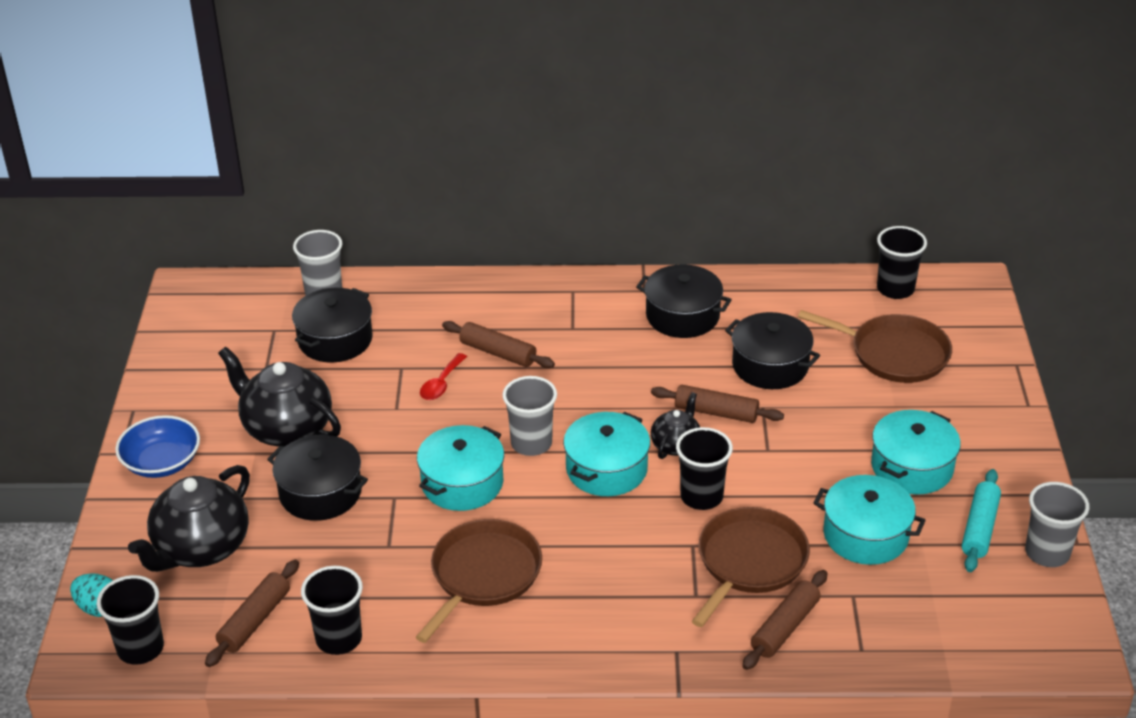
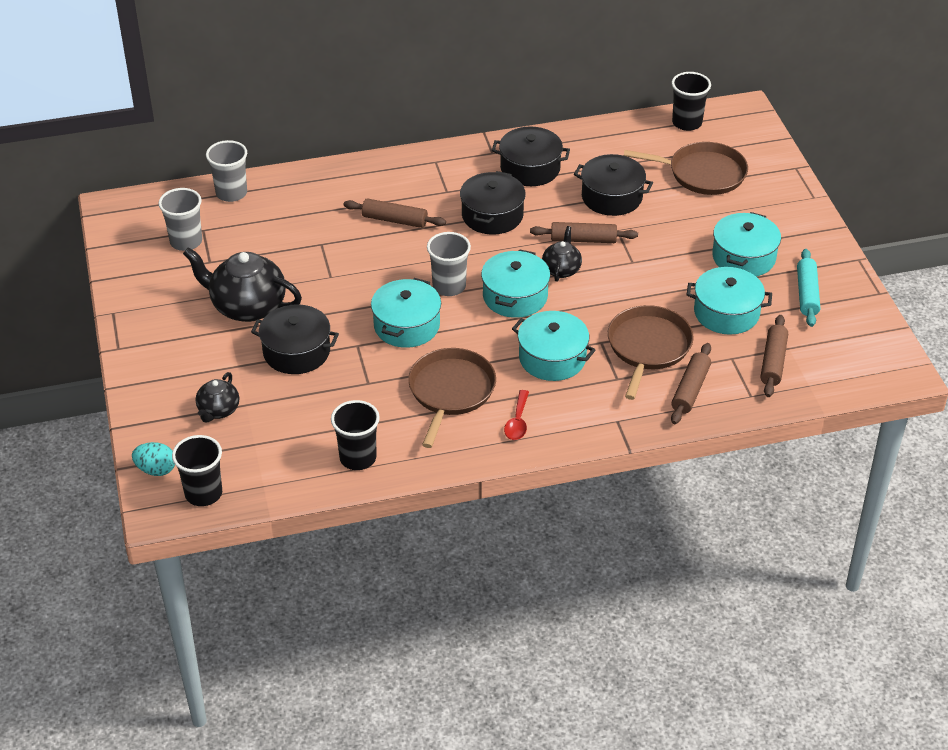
camera: 15 degrees left, 5 degrees up
(162, 462) = (156, 350): blue bowl -> none
(201, 548) = (218, 410): black teapot -> black teapot, size x0.54
(255, 620) = (286, 456): brown rolling pin -> brown rolling pin (773, 362)
(335, 339) = (257, 230): black pot -> black pot (492, 215)
(441, 384) = (359, 251): red spoon -> red spoon (517, 422)
(624, 555) = (552, 358): none -> turquoise pot
(701, 497) = (595, 305): black cup -> none
(1047, 553) = (860, 304): grey cup -> grey cup (186, 241)

